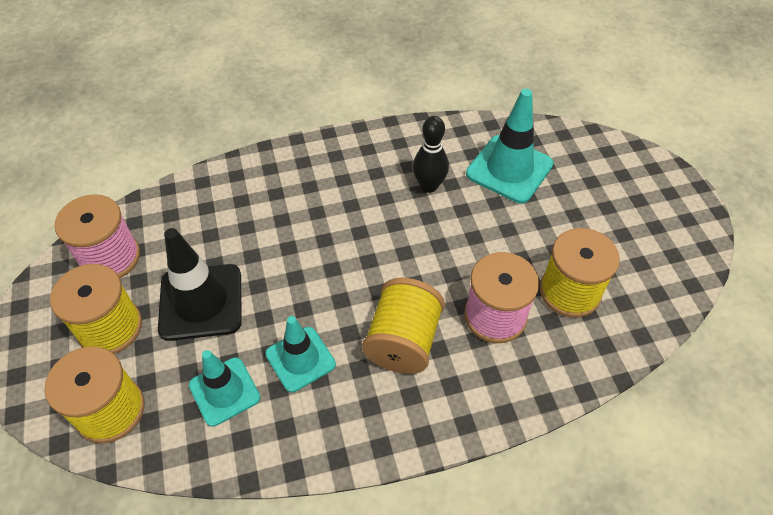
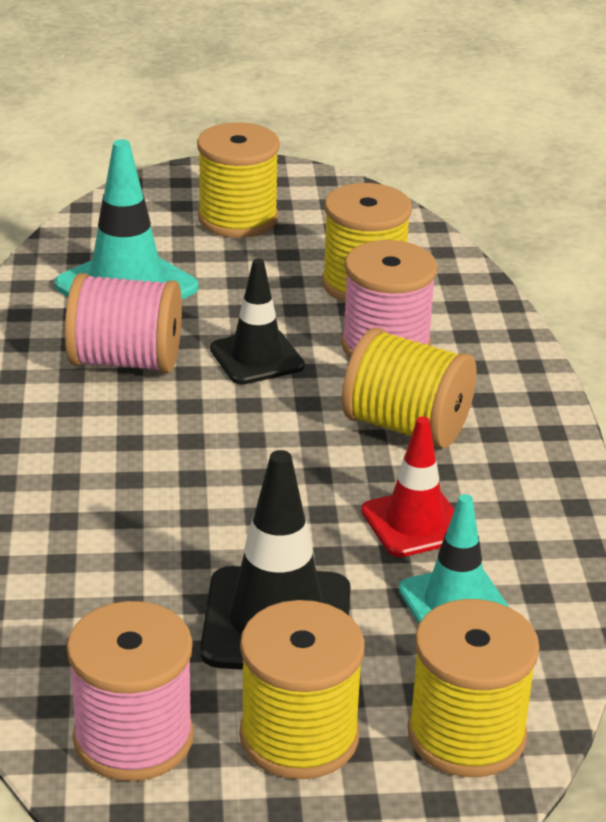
camera: 80 degrees left, 20 degrees down
(300, 359) = (414, 523): turquoise traffic cone -> red traffic cone
(429, 186) = (125, 361): black bowling pin -> pink spool
(455, 247) = (257, 358): none -> black traffic cone
(621, 206) = (238, 219): none -> yellow spool

